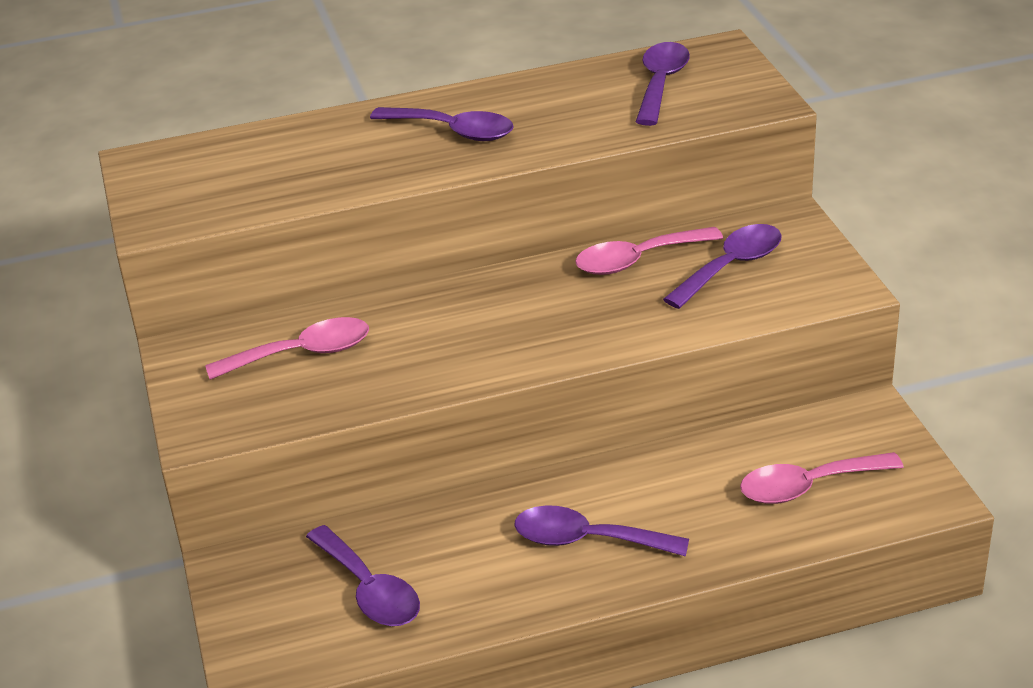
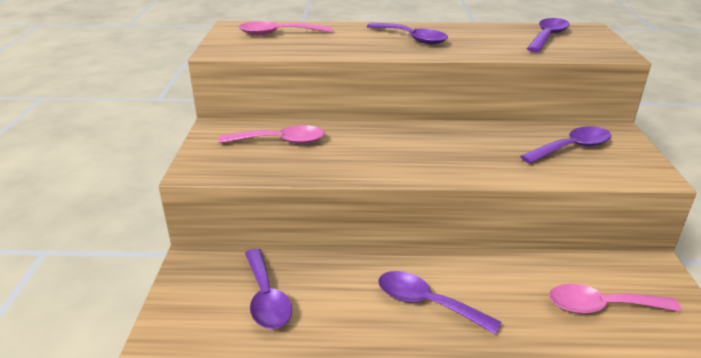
camera: 15 degrees right, 5 degrees down
(637, 260) = (509, 133): pink spoon -> pink spoon (278, 33)

